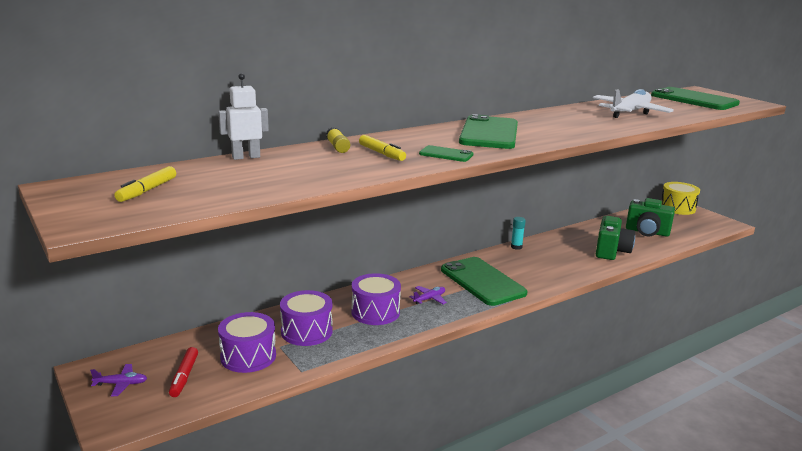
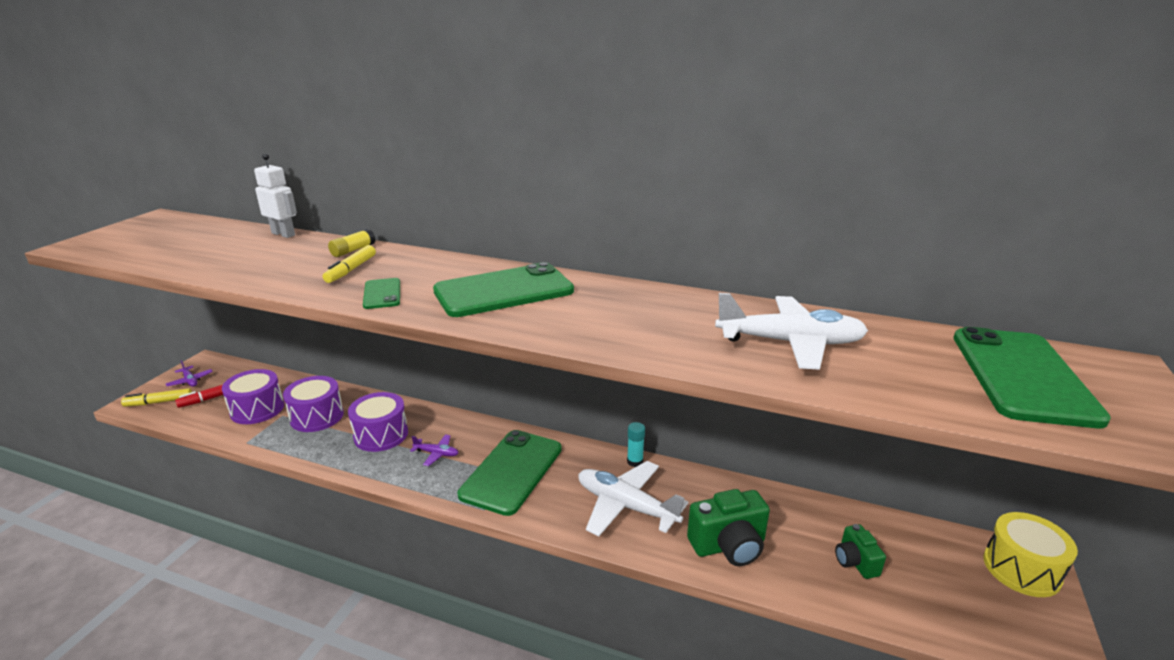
camera: 55 degrees right, 5 degrees up
(147, 190) = (164, 236): yellow marker -> yellow marker (159, 402)
(554, 262) = (626, 506): none -> white plane
(647, 232) = (855, 562): green camera -> green camera, size x0.59

